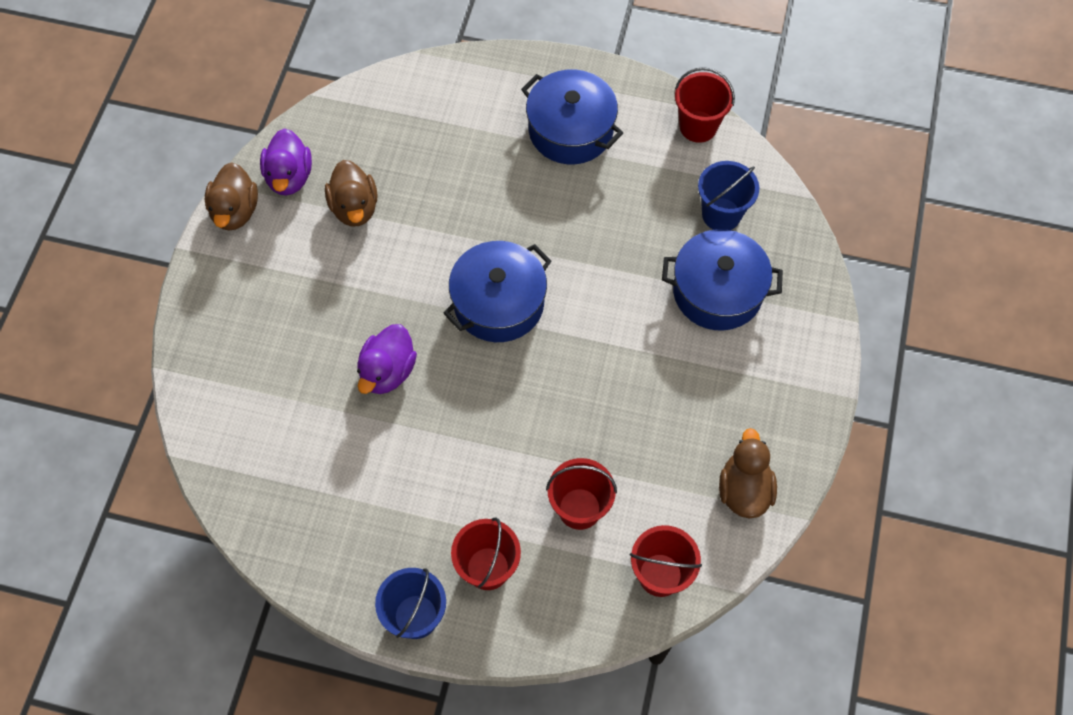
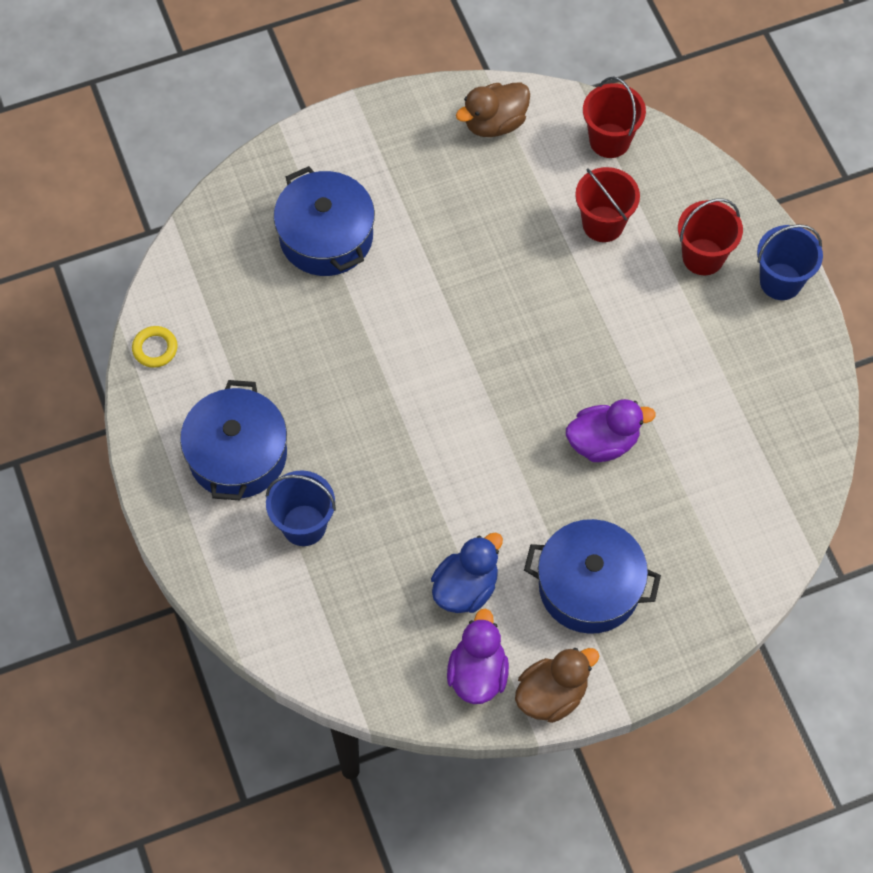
camera: 125 degrees left, 0 degrees up
(289, 177) = (477, 673): purple duck -> purple duck turned 45 degrees counterclockwise
(354, 208) = (465, 587): brown duck -> blue duck
(498, 303) = (469, 398): blue pot -> blue pot (589, 586)
(698, 126) = (155, 348): red bucket -> yellow ring
(721, 214) = (242, 276): blue bucket -> blue bucket (304, 525)

